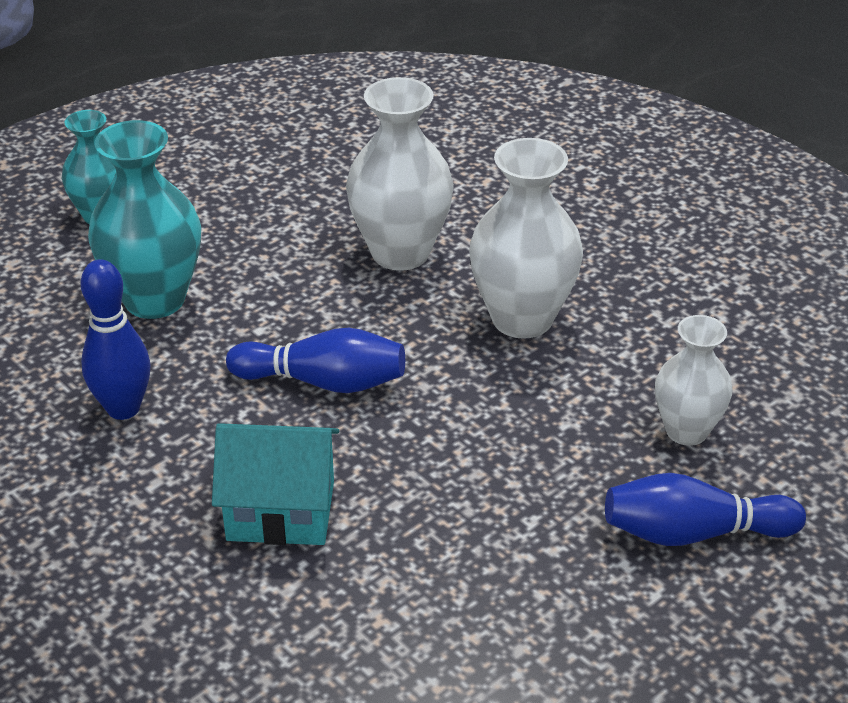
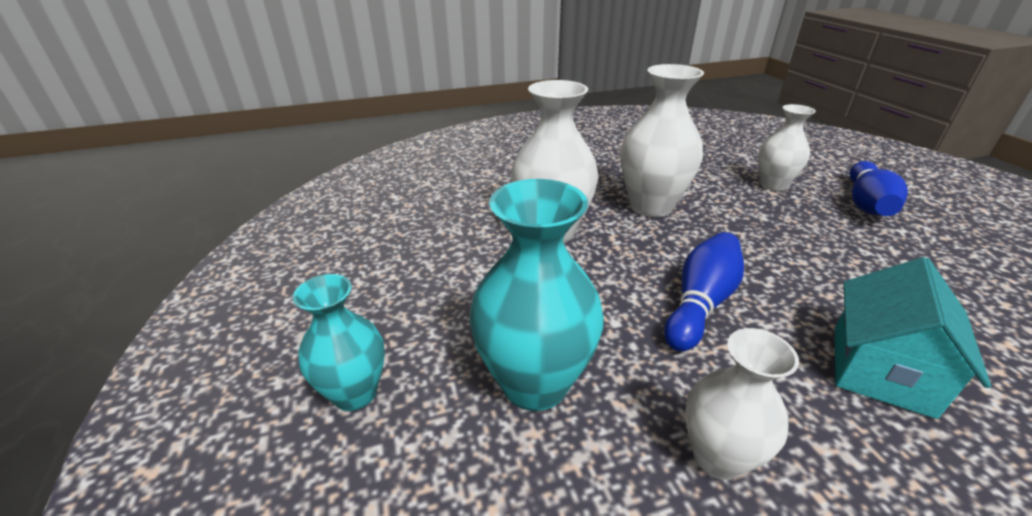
camera: 65 degrees left, 5 degrees down
(123, 408) = (718, 456): blue bowling pin -> white vase

